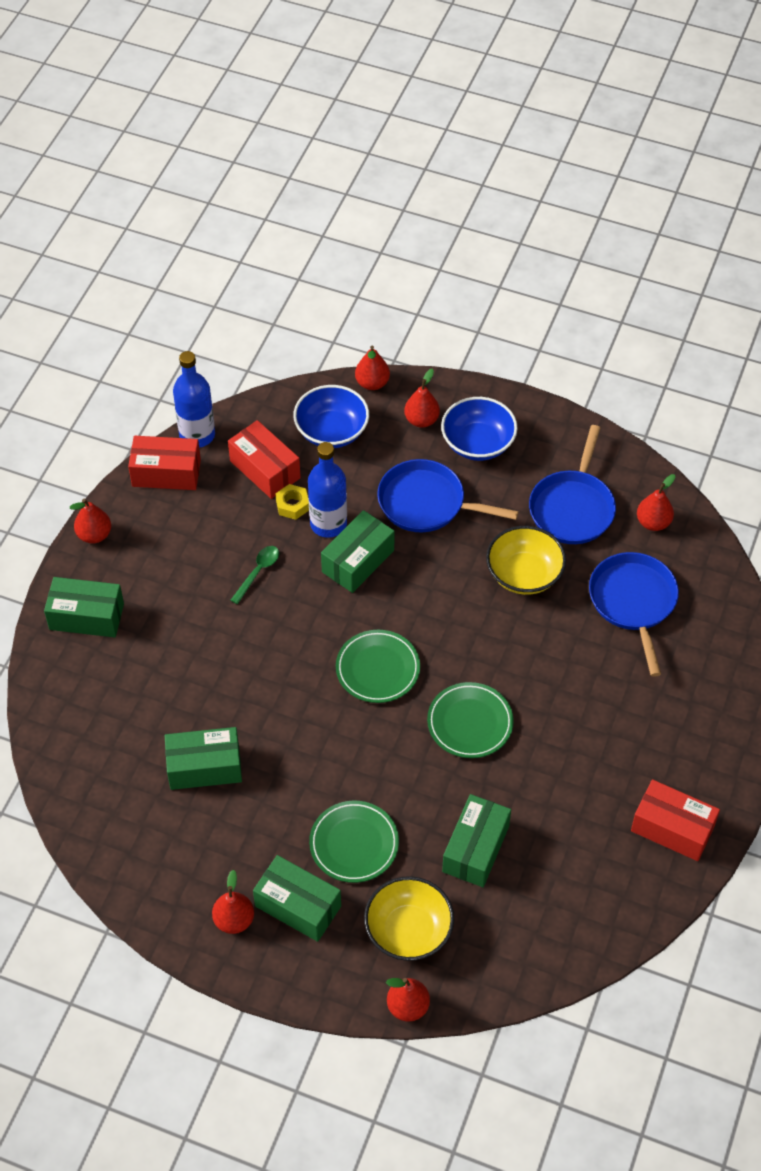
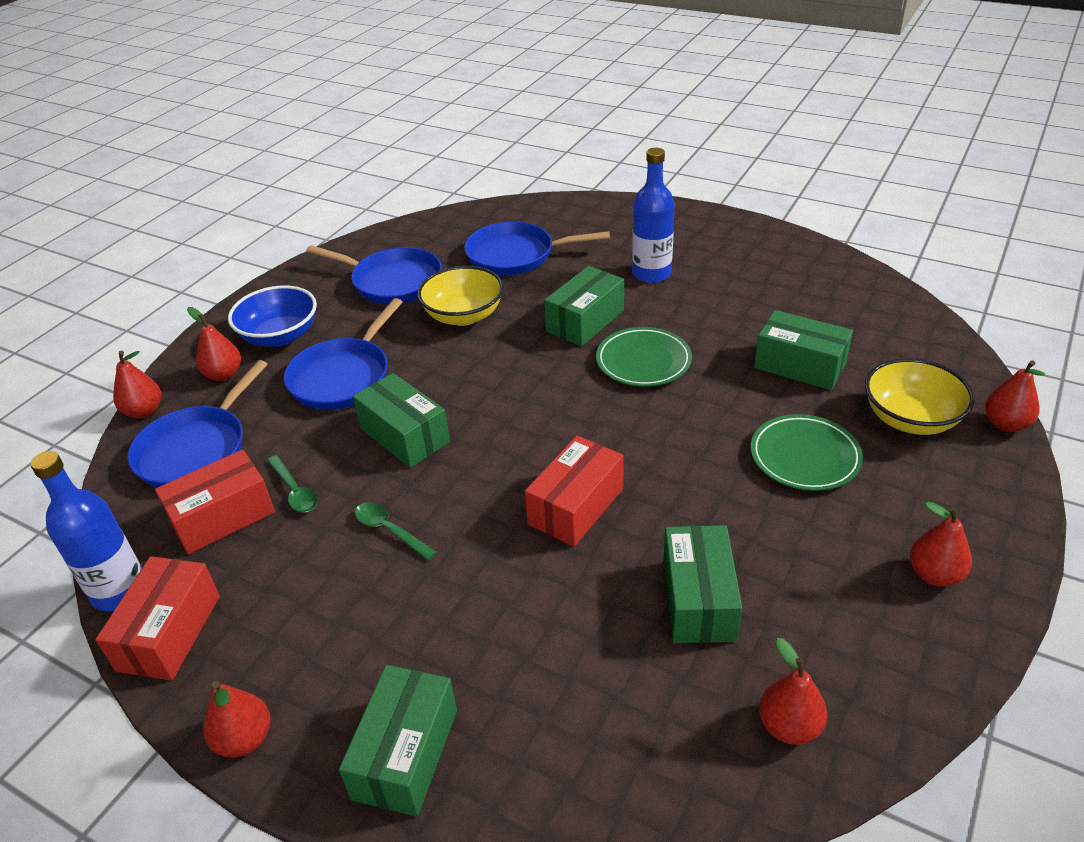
camera: 80 degrees left, 15 degrees down
(292, 505) = (295, 491): yellow nut -> green spoon
(298, 906) = (899, 510): green box -> green box (585, 321)
(328, 524) = (339, 459): blue bottle -> blue bottle (651, 273)
(331, 431) = (196, 449): blue bowl -> blue pan
(378, 669) = (563, 426): green plate -> none
(653, 522) = (428, 239): red pear -> red pear (789, 726)
(672, 828) = (764, 251): red box -> red box (576, 506)

